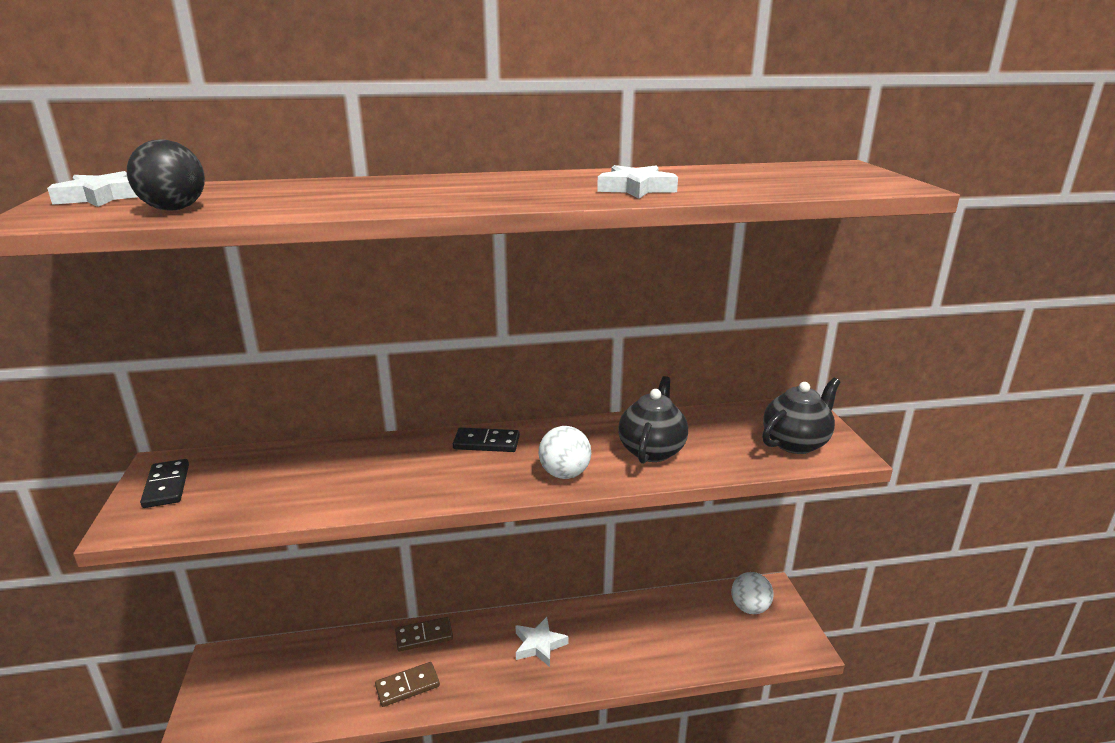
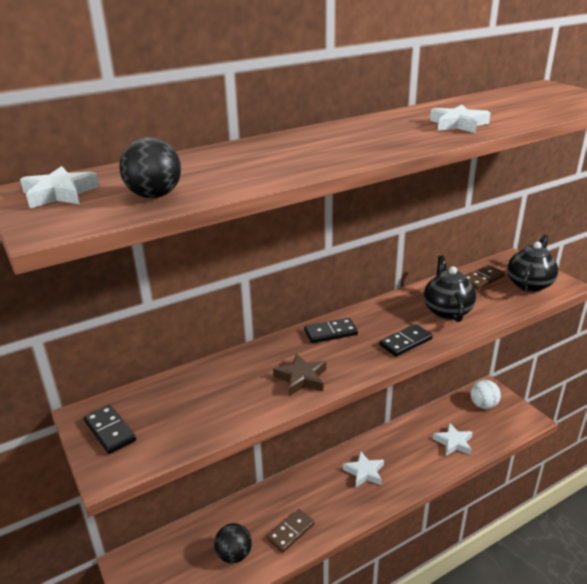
camera: 20 degrees left, 5 degrees up
(329, 690) = (234, 554): none -> black ball
(405, 484) = (301, 378): none -> brown star
(424, 636) = (278, 492): brown domino -> brown domino (482, 279)
(564, 474) = (405, 342): white ball -> black domino
(677, 643) = (453, 442): none -> white star

